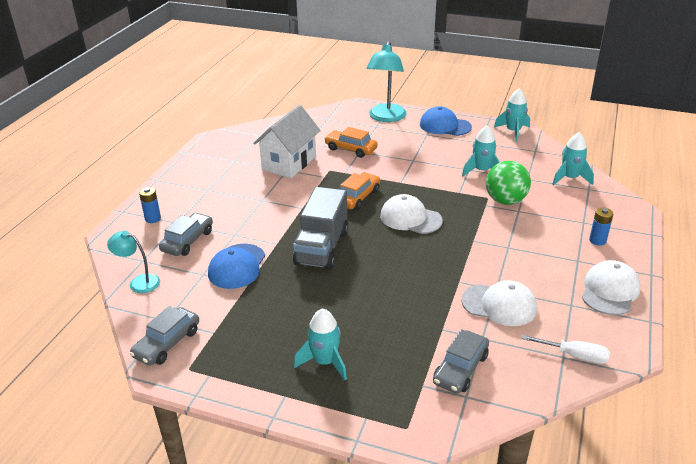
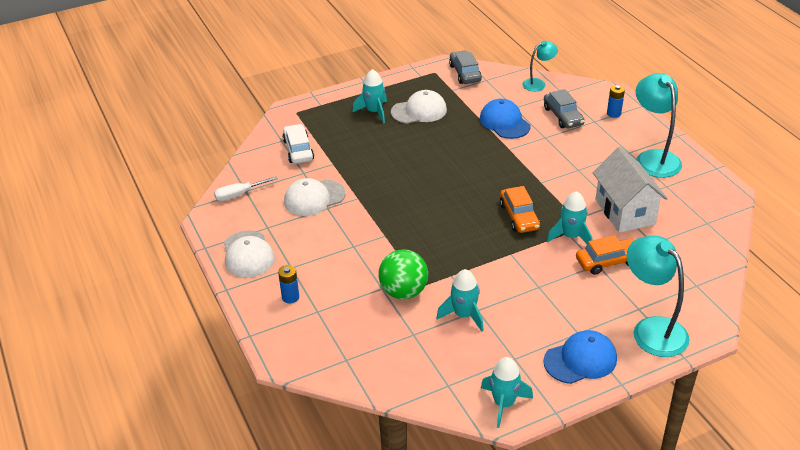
camera: 135 degrees right, 5 degrees up
(203, 177) = (653, 158): none -> turquoise lamp
(322, 248) = (476, 164): grey truck -> none
(410, 218) = (453, 224): white cap -> white cap (419, 111)
(460, 369) = (298, 150): grey car -> white car
(570, 178) = (375, 363): turquoise rocket -> turquoise rocket (570, 236)

